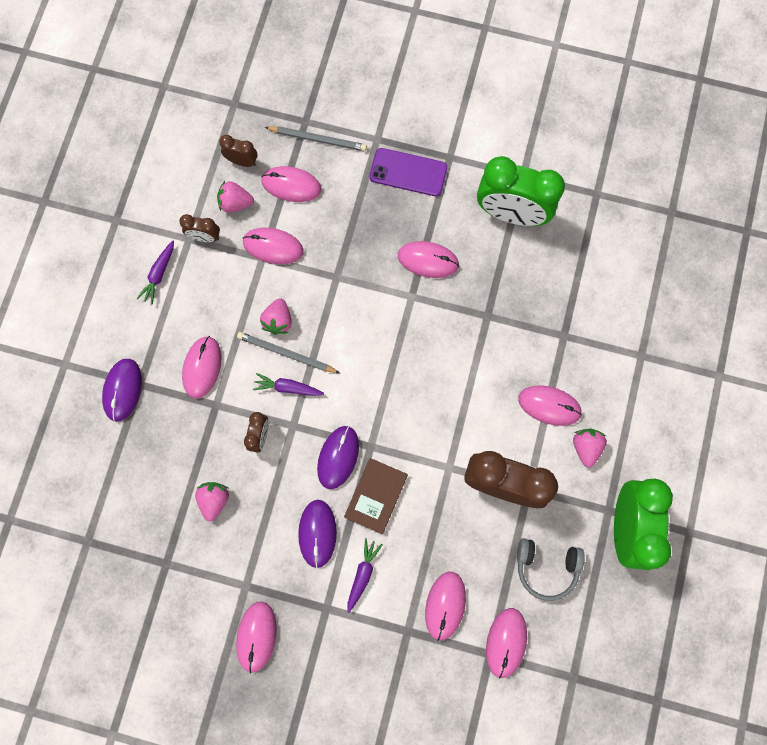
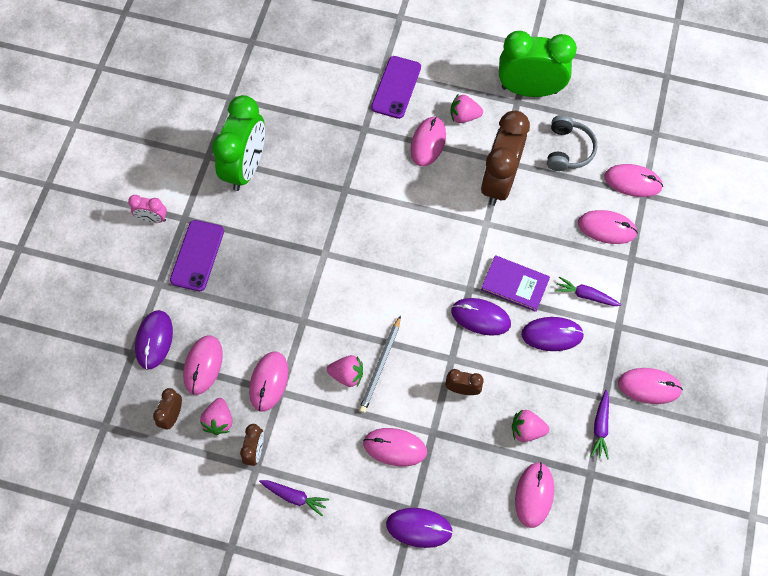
camera: 90 degrees left, 10 degrees down
(287, 387) = (414, 364): purple carrot -> purple carrot (600, 427)
(318, 139) = (154, 340): grey pencil -> purple mouse
(376, 496) = (515, 284): brown book -> purple book
(428, 260) = (289, 239): pink mouse -> pink mouse (534, 495)
(449, 127) = (152, 218): none -> pink clock
(620, 371) = (396, 87): none -> purple phone

